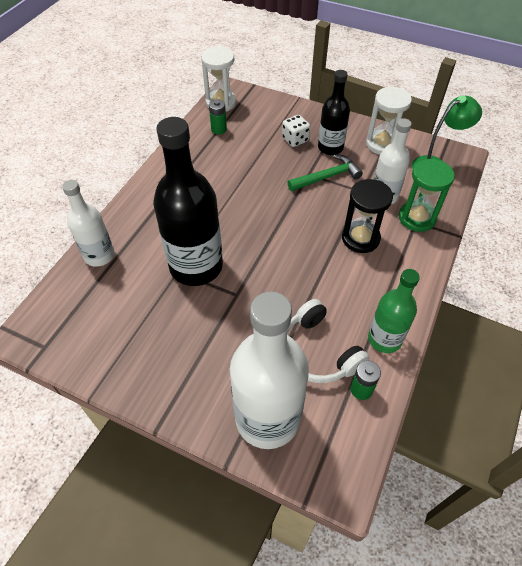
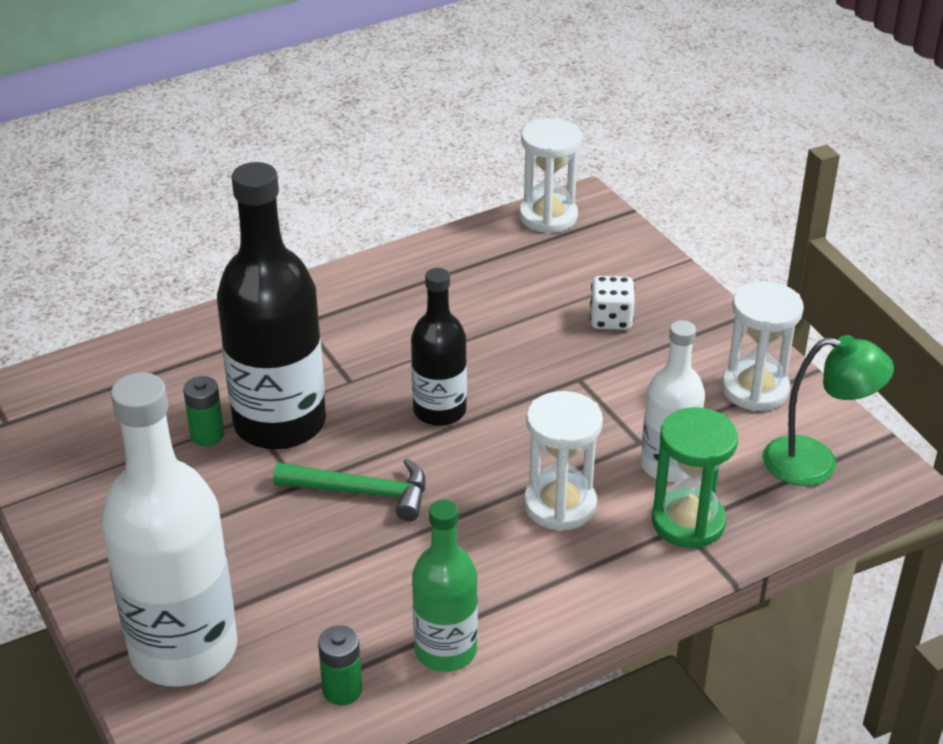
camera: 35 degrees right, 15 degrees down
(99, 255) = (170, 348): white bottle -> none
(219, 129) = (503, 254): green battery -> green battery (207, 435)
(317, 352) = (332, 612): white headphones -> none
(327, 177) = (603, 396): green hammer -> green hammer (362, 492)
(330, 147) = (657, 356): black bottle -> black bottle (439, 411)
(360, 238) = (560, 505): black hourglass -> white hourglass

